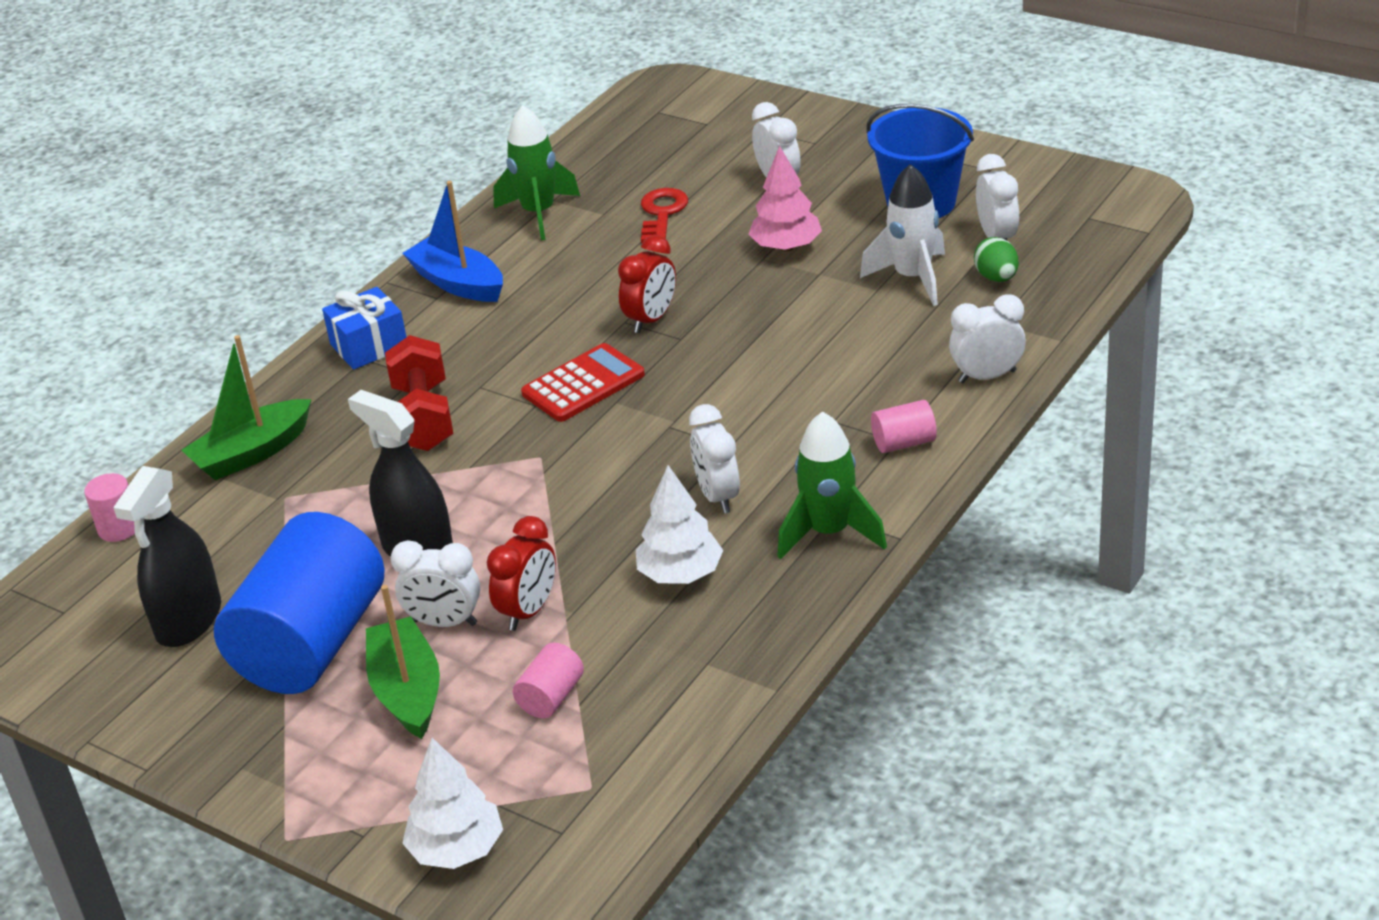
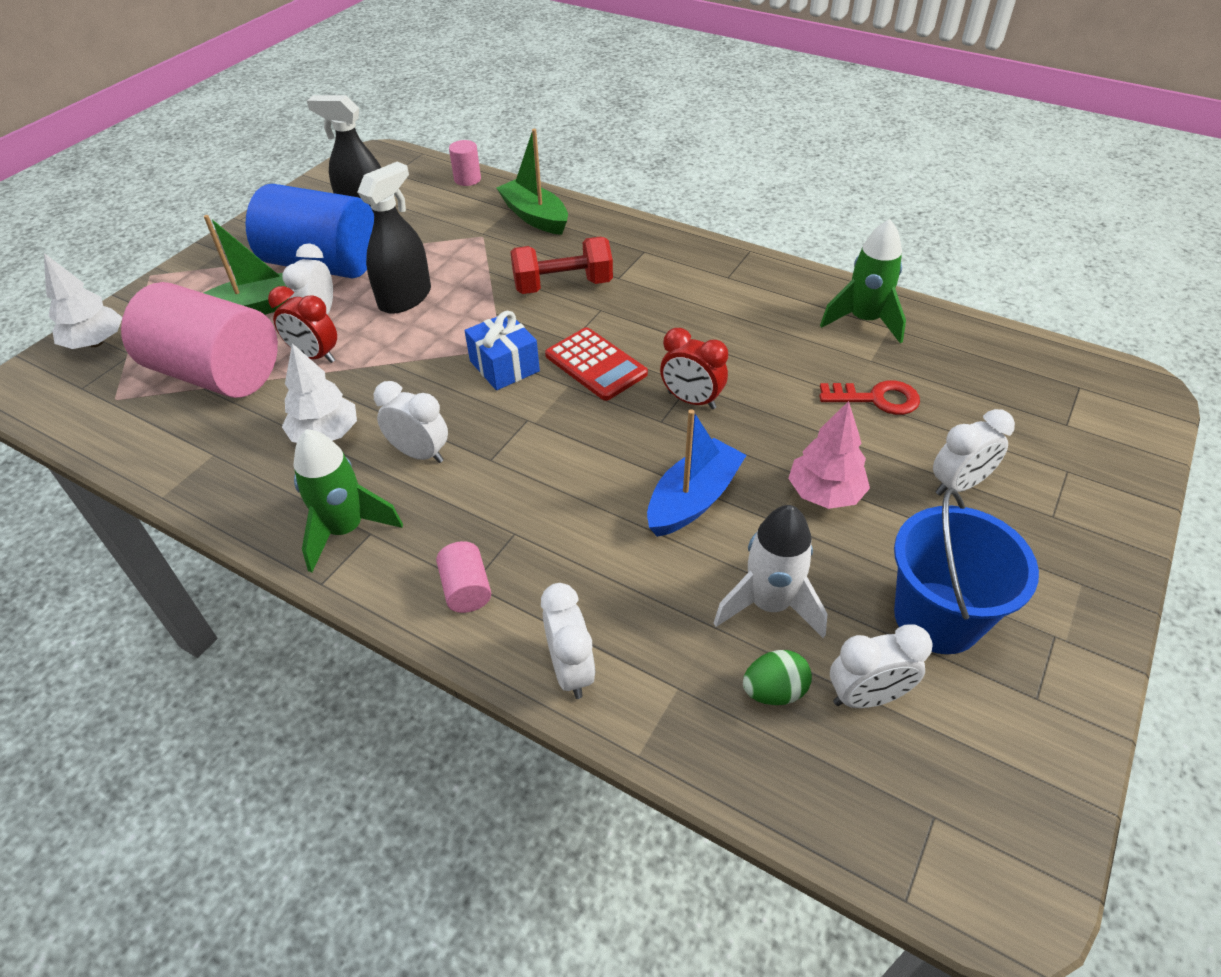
camera: 85 degrees right, 10 degrees up
(369, 346) = (660, 251): blue gift -> blue gift (504, 366)
(458, 283) = (748, 285): blue boat -> blue boat (693, 499)
(551, 697) = (217, 373): pink cylinder -> pink cylinder, size x2.49
(718, 496) = (420, 454): white clock -> white clock turned 45 degrees clockwise

